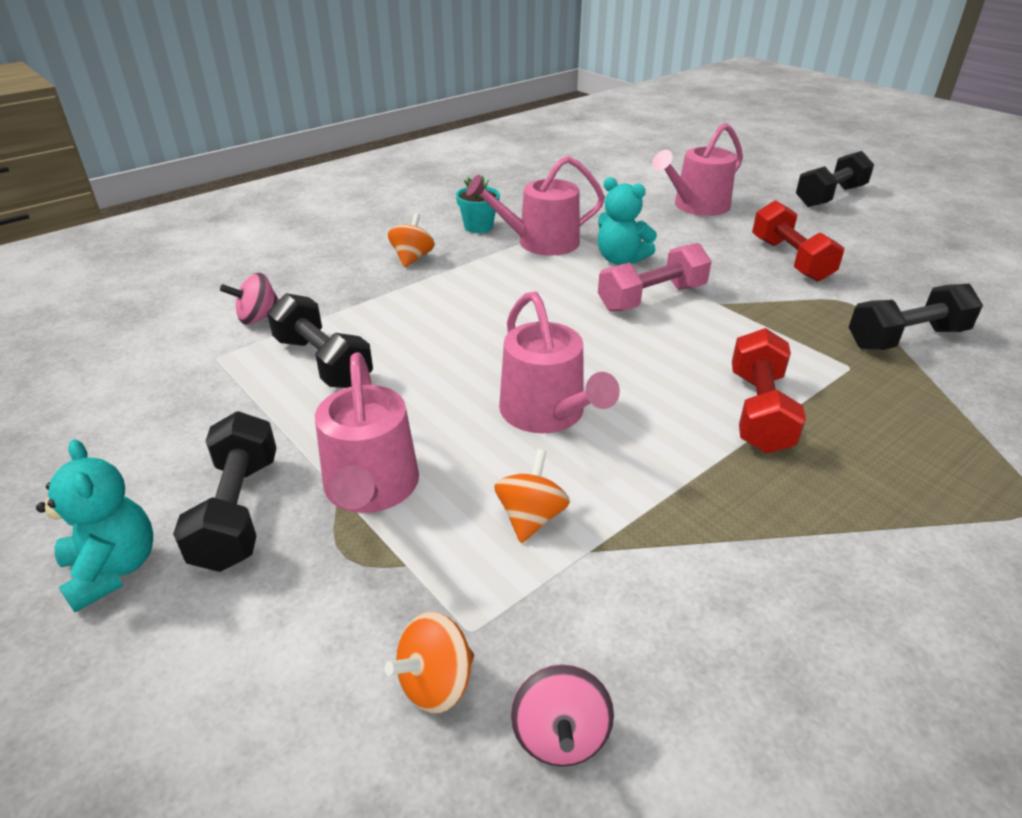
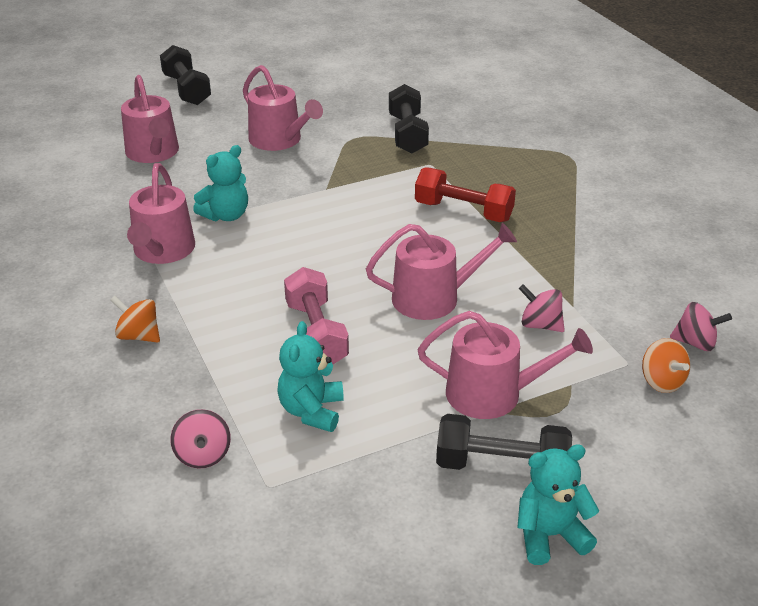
camera: 75 degrees left, 0 degrees up
(323, 362) = (311, 411): black dumbbell -> turquoise teddy bear
(478, 227) = (98, 283): turquoise flower pot -> none
(531, 517) = (540, 325): orange spinning top -> pink spinning top
(652, 298) = (300, 216): pink dumbbell -> pink dumbbell (316, 334)
(790, 259) = (279, 140): red dumbbell -> pink watering can

